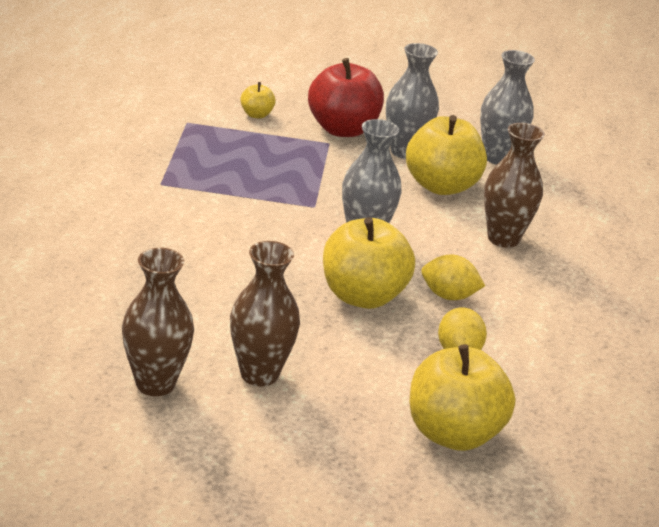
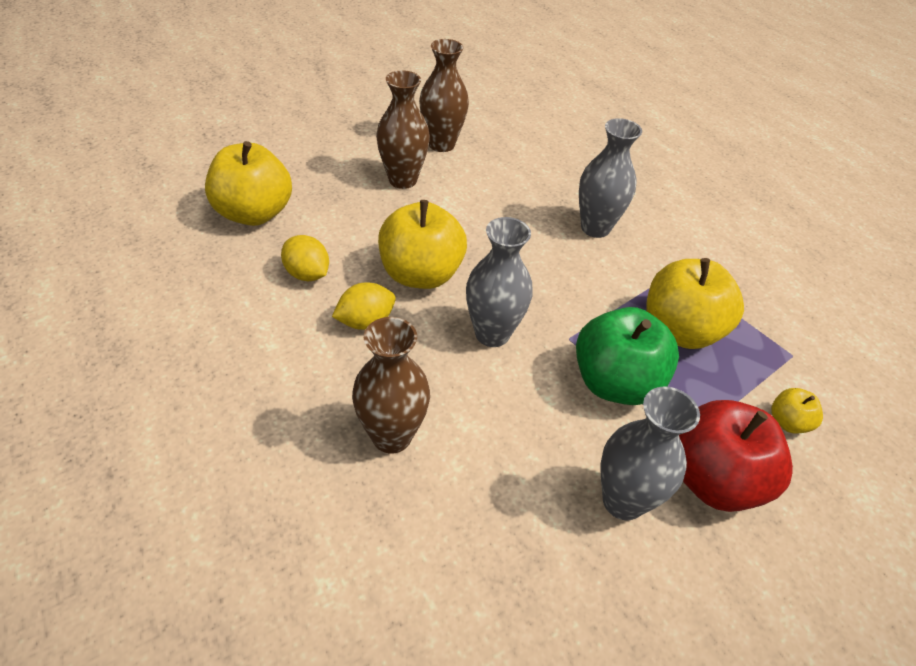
camera: 135 degrees right, 15 degrees up
(324, 177) = (615, 383): none -> green apple
(441, 186) = (526, 470): yellow apple -> yellow apple (680, 330)
(497, 157) = (541, 602): grey vase -> grey vase (595, 228)

